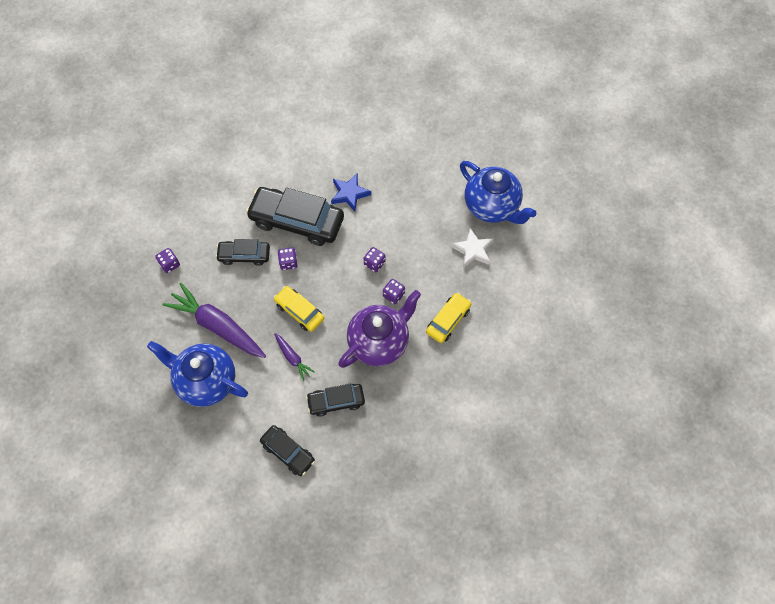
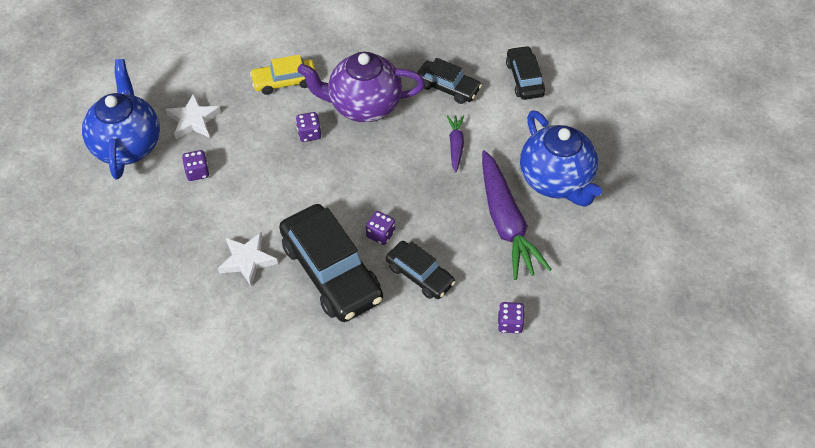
camera: 140 degrees left, 10 degrees down
(299, 311) = (412, 180): yellow car -> none
(349, 194) = (247, 260): blue star -> white star
(374, 263) = (296, 173): purple dice -> purple dice (197, 172)

